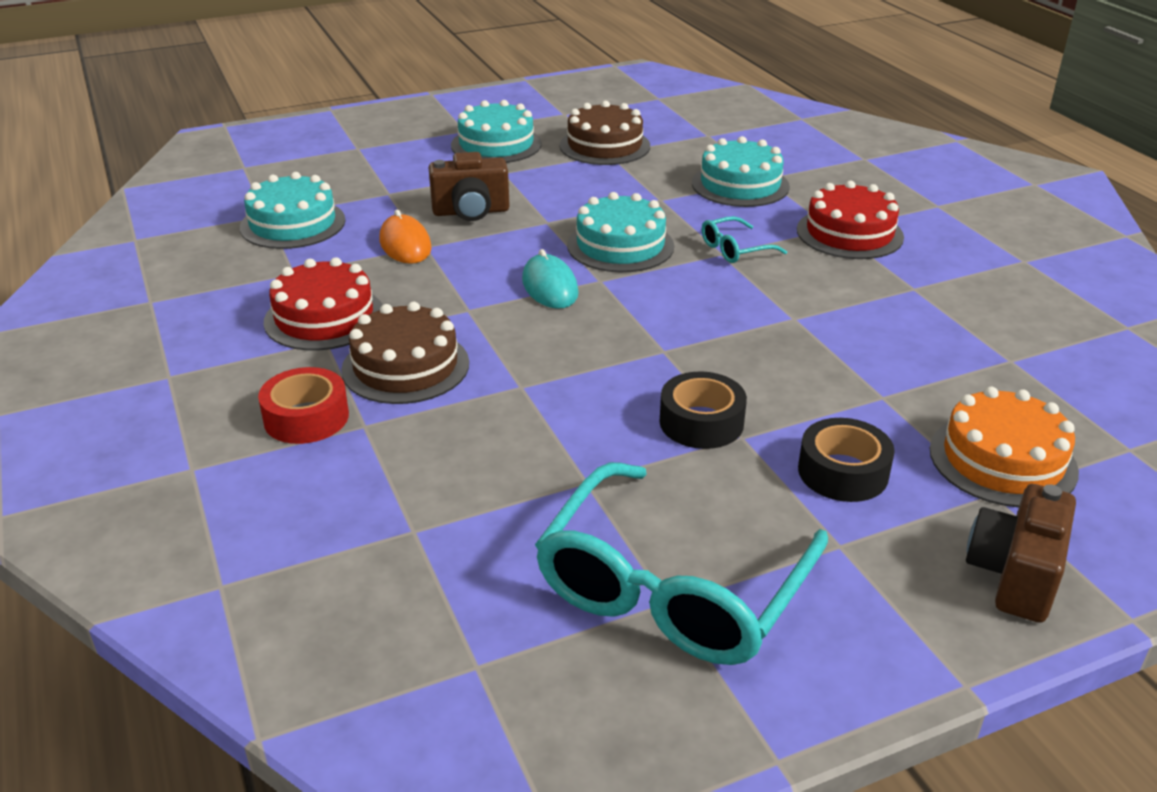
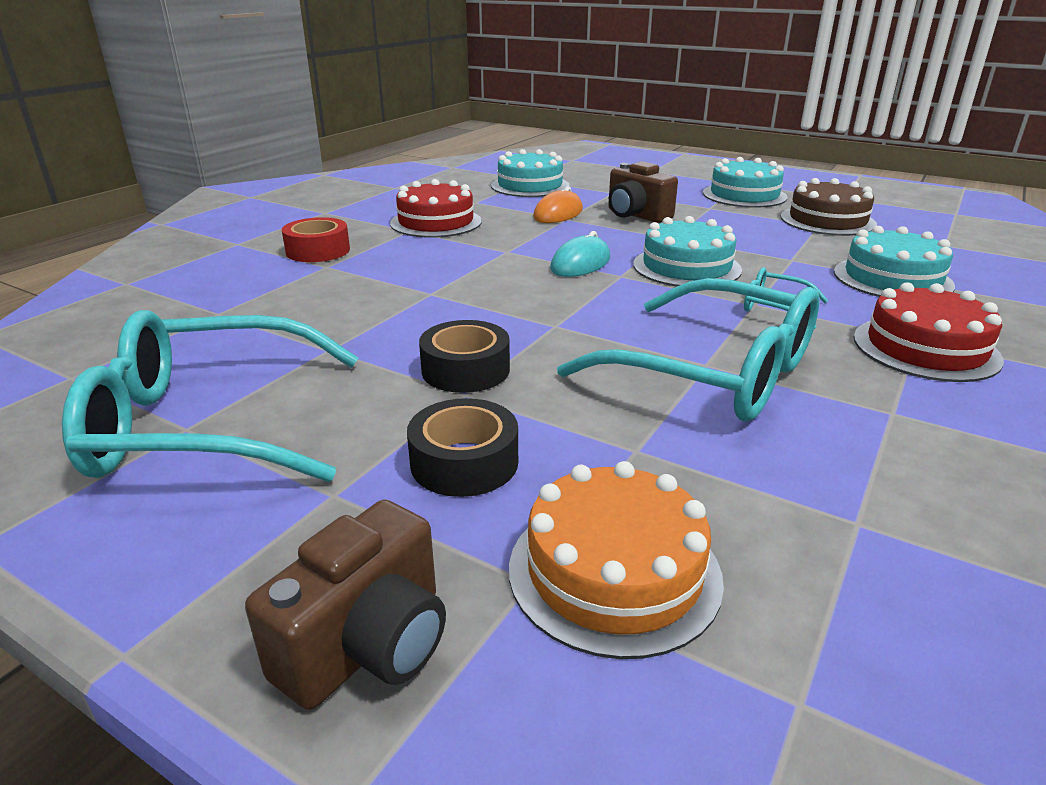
camera: 55 degrees right, 5 degrees down
(405, 366) = (409, 256): brown cake -> none
(809, 321) = (713, 372): none -> turquoise glasses
(1014, 575) = (368, 645): brown camera -> brown camera turned 135 degrees clockwise

